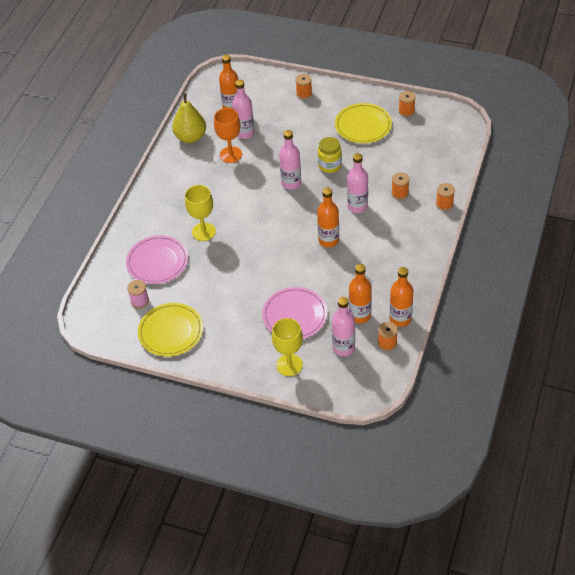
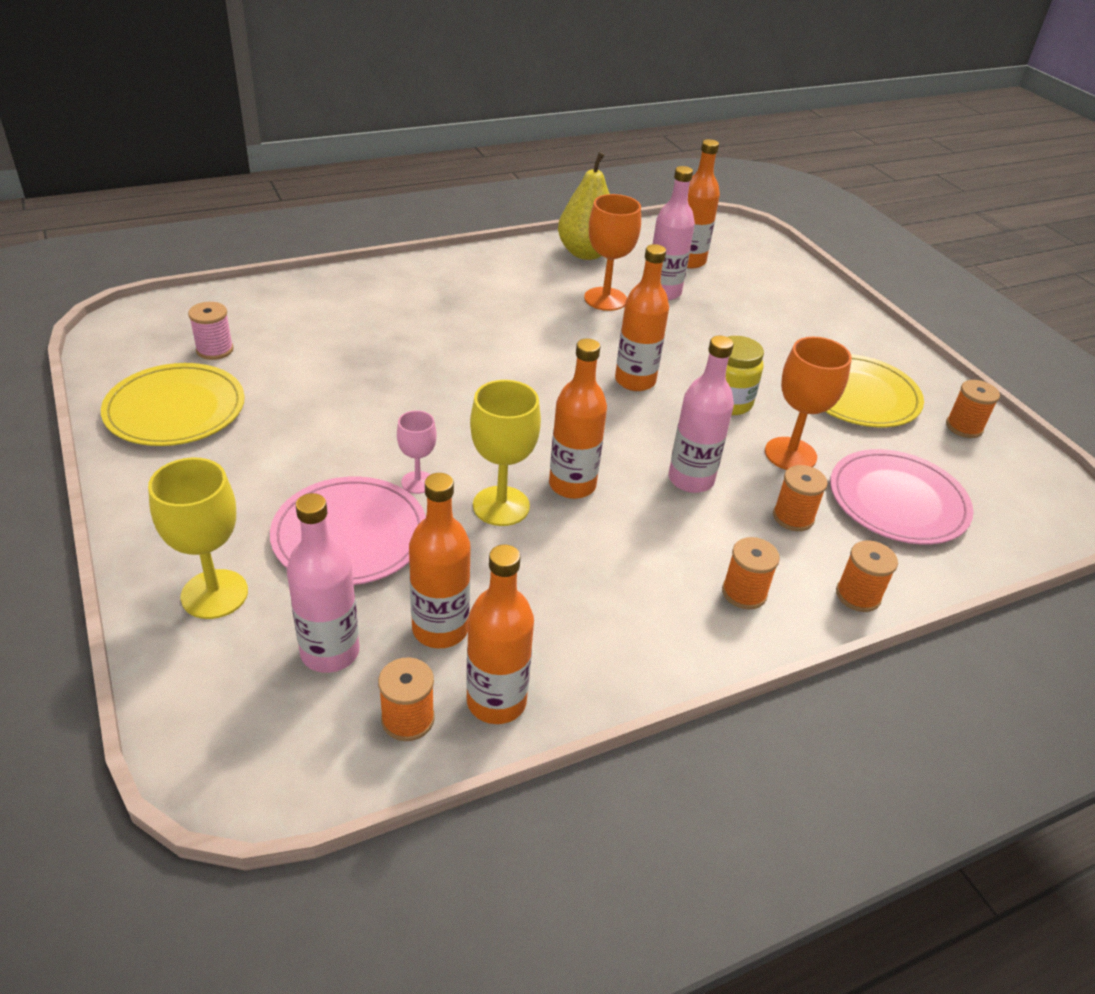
camera: 40 degrees right, 10 degrees down
(157, 262) = (314, 330): pink plate -> pink plate (898, 501)
(203, 232) = (425, 344): yellow goblet -> yellow goblet (501, 506)
(285, 282) = (418, 482): none -> pink goblet
(291, 183) = (635, 381): pink bottle -> orange bottle
(304, 94) = (816, 308): orange spool -> orange spool (744, 593)
(372, 170) = (790, 454): none -> orange goblet

